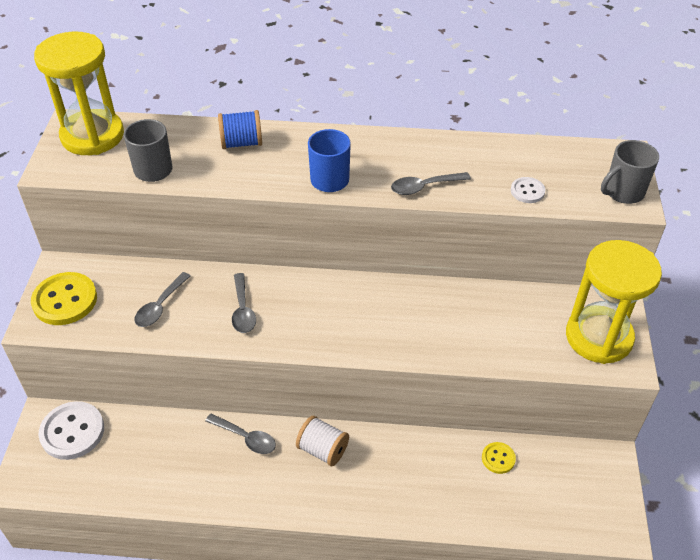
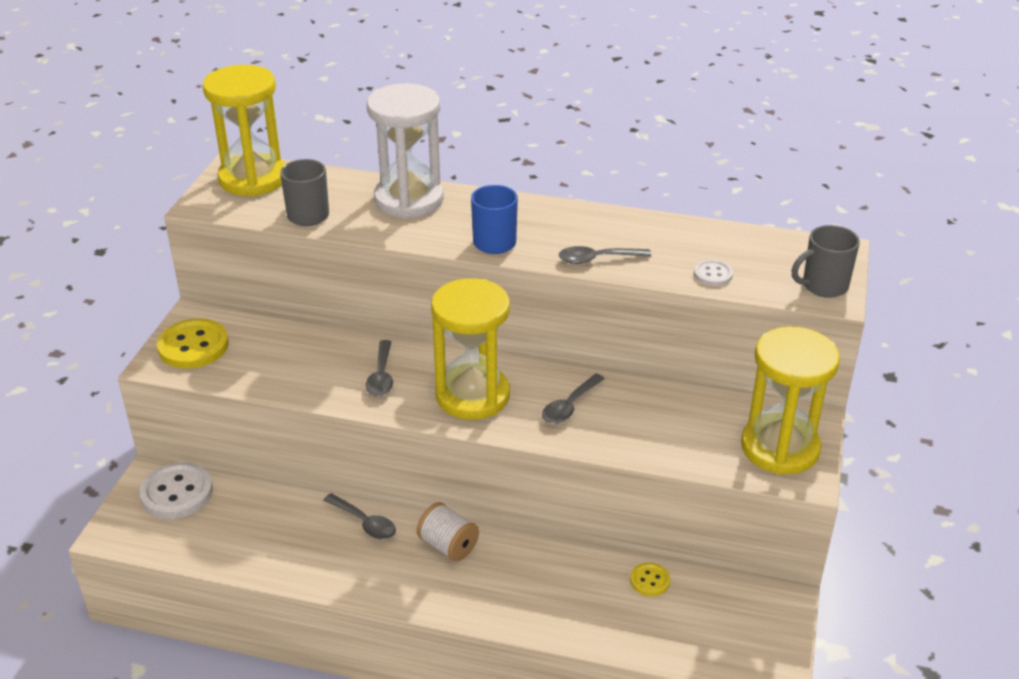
camera: 10 degrees right, 10 degrees down
(160, 306) = (293, 363): grey spoon -> grey spoon (569, 406)
(241, 143) = (409, 200): blue spool -> white hourglass
(327, 319) = (472, 395): none -> yellow hourglass

